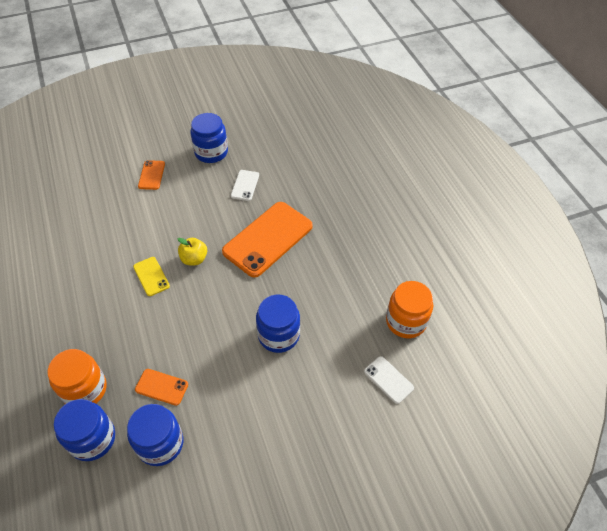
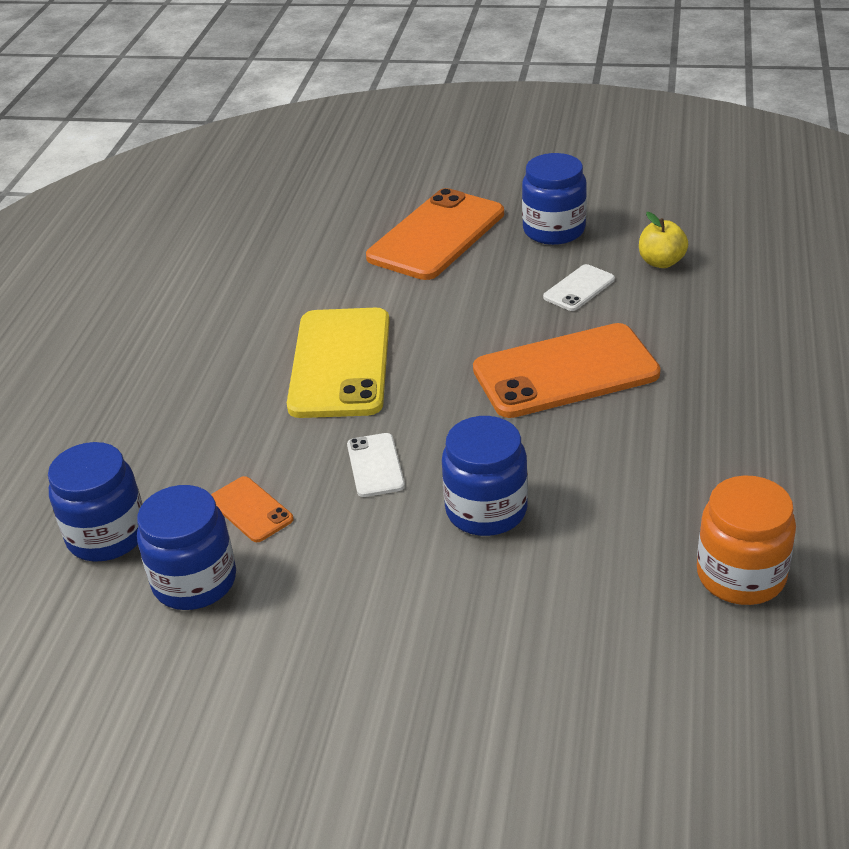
camera: 35 degrees right, 15 degrees down
(85, 389) = (142, 470): orange jar -> none
(151, 175) = (436, 235): orange phone -> orange phone, size x2.16
(151, 276) = (340, 363): yellow phone -> yellow phone, size x2.16
(194, 259) = (423, 361): yellow apple -> yellow apple (661, 262)
(388, 380) = (641, 650): white phone -> white phone (375, 465)

